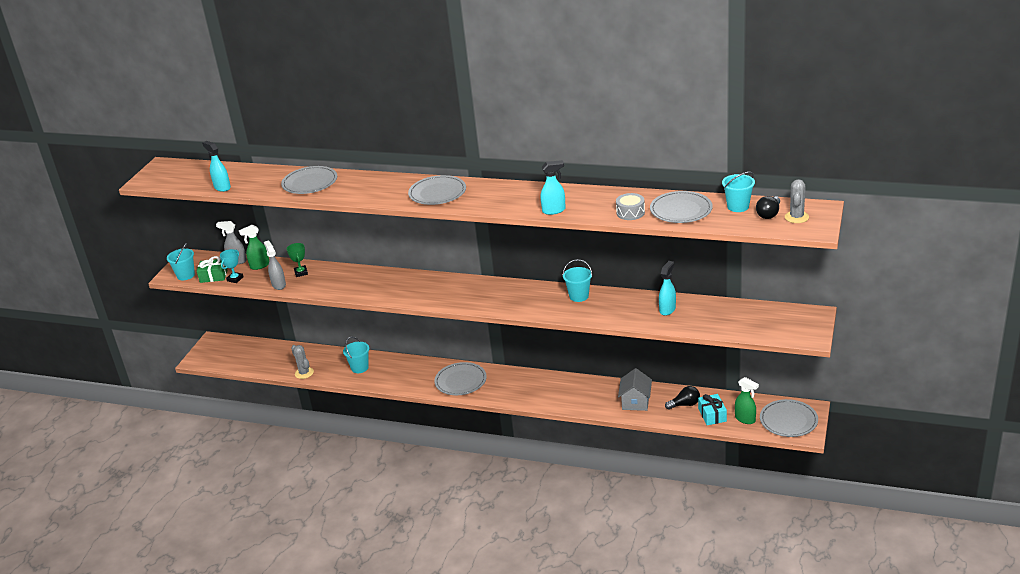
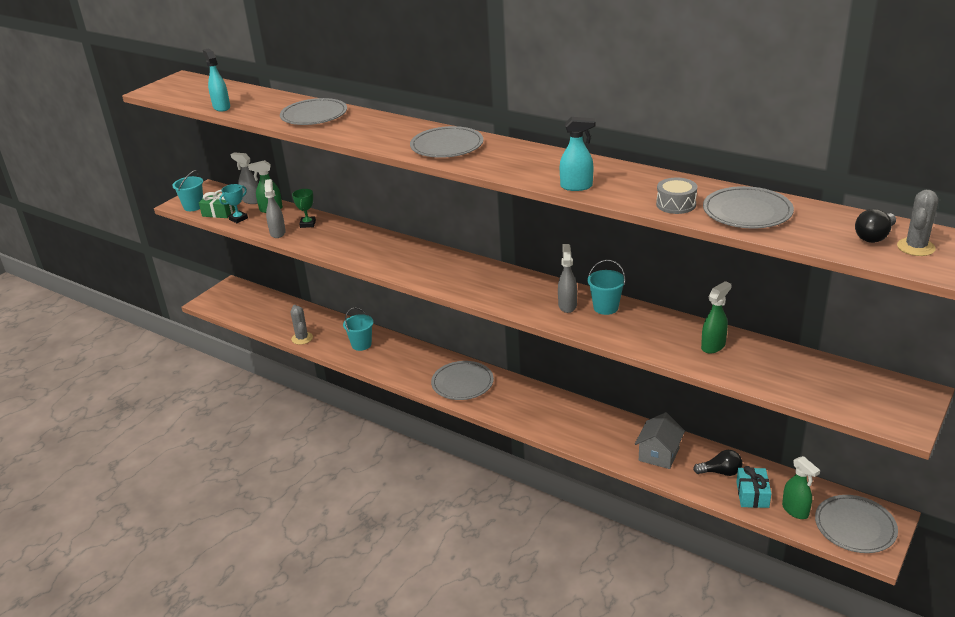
camera: 15 degrees right, 0 degrees up
(549, 300) = (567, 305): none -> grey spray bottle
(667, 309) = (713, 346): turquoise spray bottle -> green spray bottle
(738, 206) = (831, 220): turquoise bucket -> none

